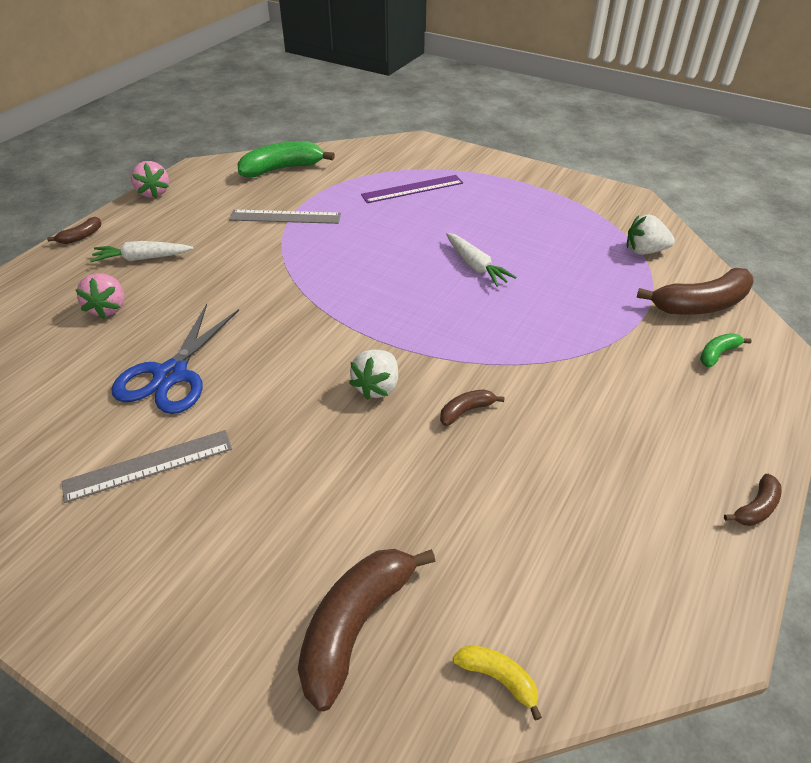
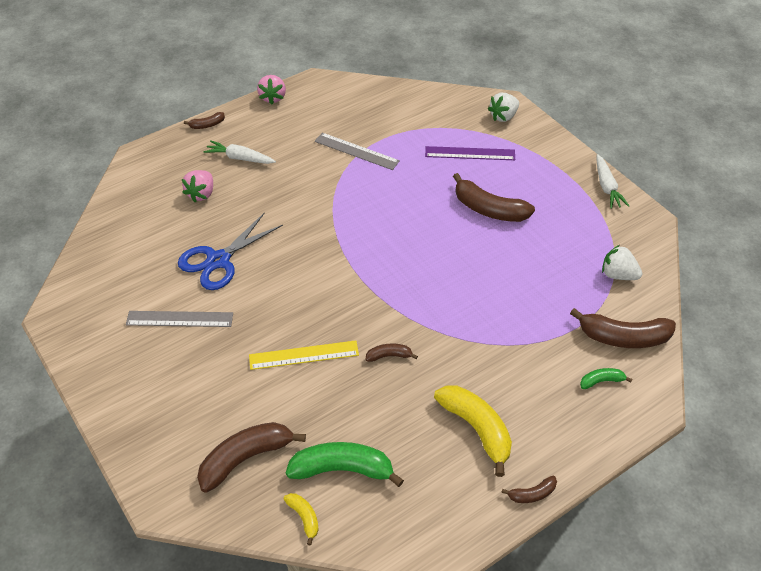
camera: 25 degrees right, 5 degrees up
(282, 169) = (379, 101): green banana -> green banana (342, 469)
(355, 449) = (304, 355): none -> yellow ruler
(377, 387) = (342, 317): white strawberry -> white strawberry (503, 116)
(469, 231) = (489, 209): none -> brown banana
(475, 266) = (472, 243): white carrot -> white carrot (606, 187)
(632, 457) = (477, 429): none -> yellow banana

